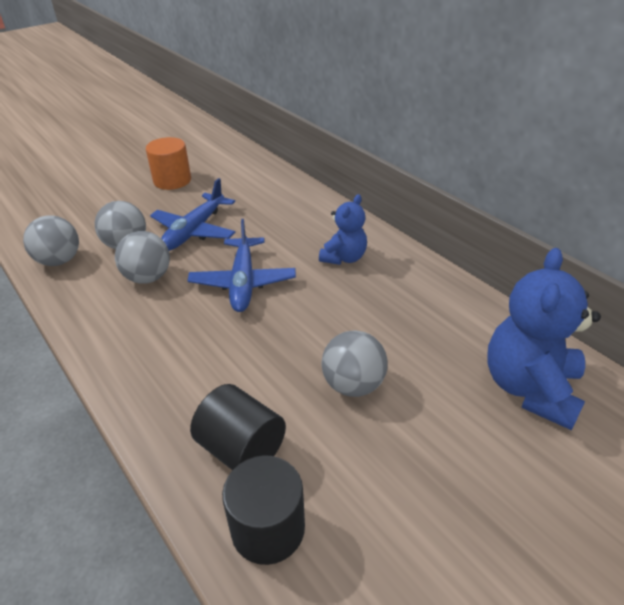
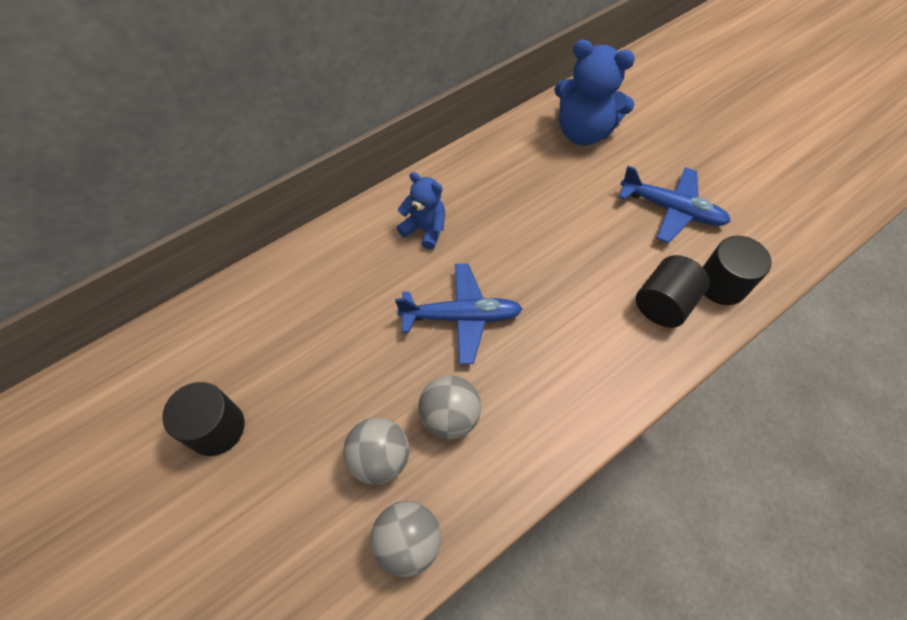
camera: 90 degrees left, 20 degrees up
(172, 180) = (216, 428): orange cylinder -> black cylinder
(194, 231) = (357, 378): blue plane -> blue plane (671, 209)
(353, 384) = (591, 231): grey ball -> none

